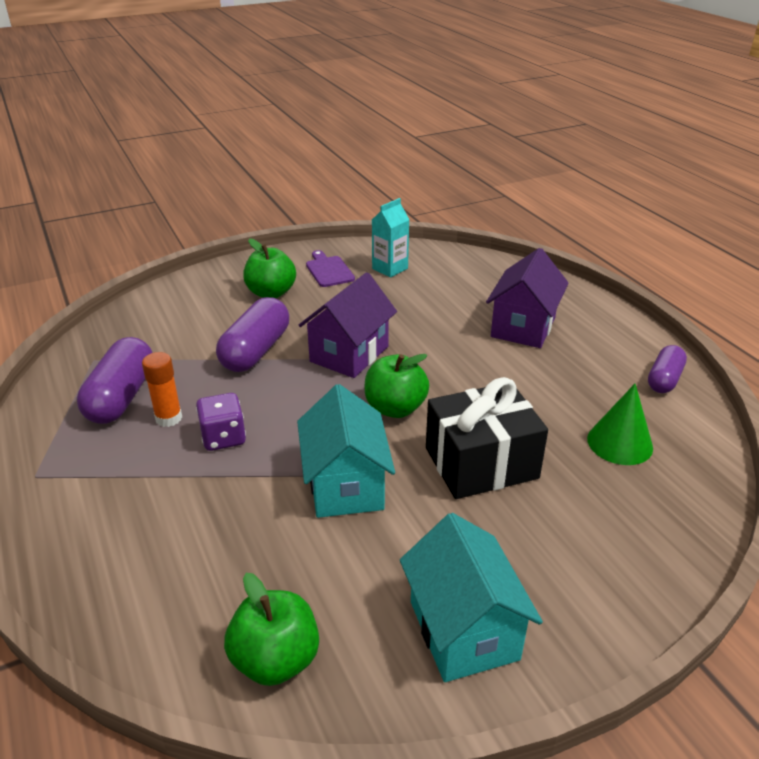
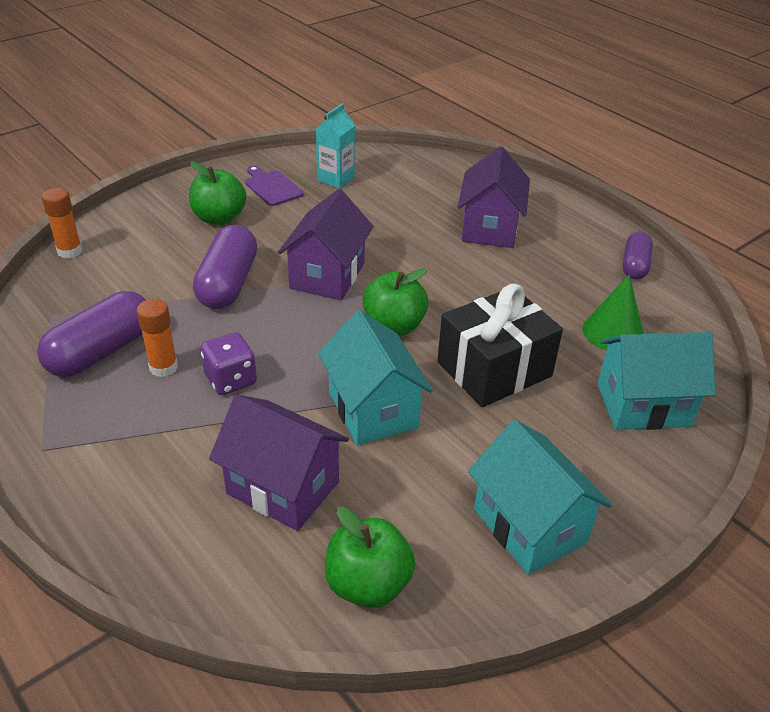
camera: 15 degrees left, 5 degrees up
(121, 397) = (101, 351): purple capsule -> purple capsule turned 45 degrees clockwise
(132, 308) = (69, 251): none -> orange glue stick
(231, 547) = (283, 487): none -> purple house
(630, 522) = (643, 405): none -> turquoise house

